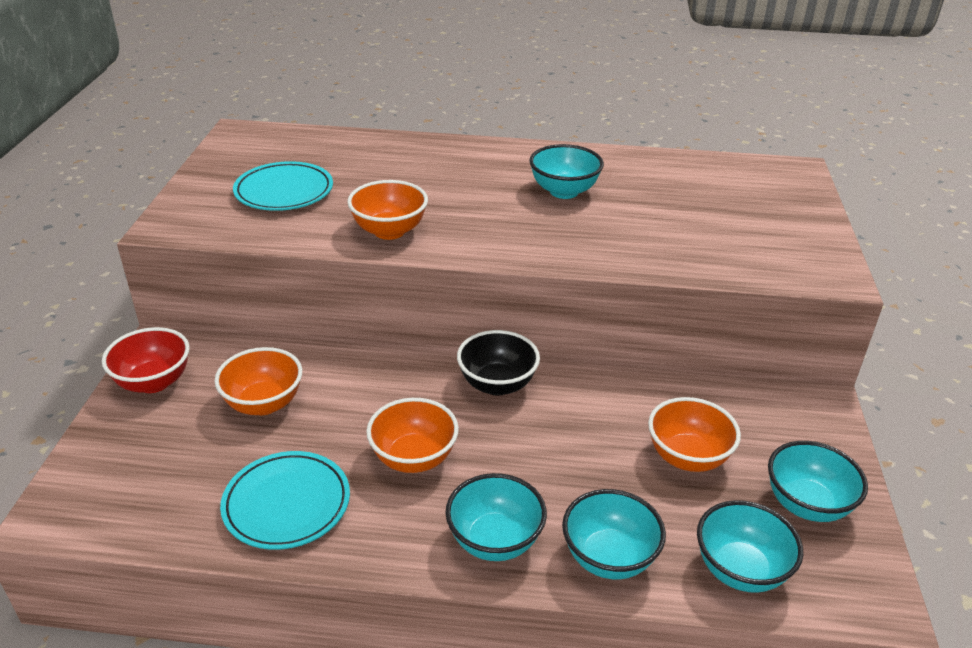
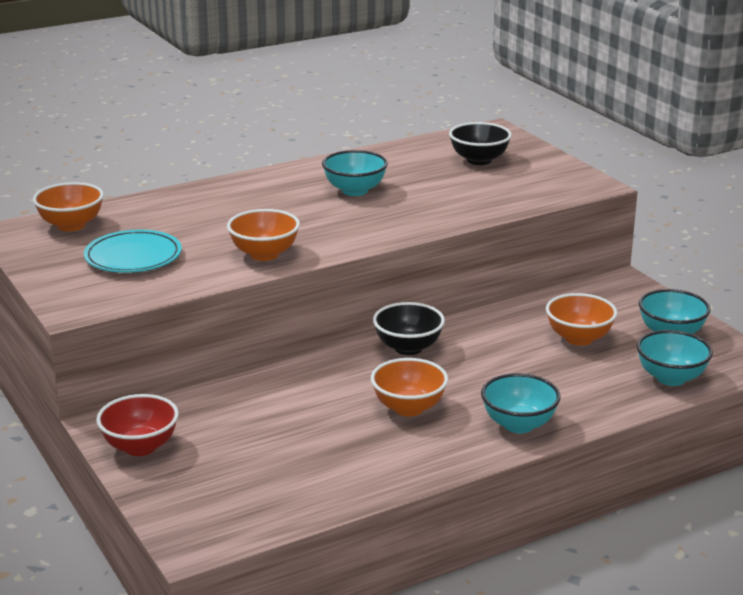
camera: 35 degrees left, 10 degrees down
(264, 403) = (253, 423): orange bowl -> orange bowl (71, 225)
(287, 504) = (358, 465): turquoise plate -> none
(609, 558) = (594, 403): turquoise bowl -> none
(735, 199) = (479, 160): none -> black bowl

